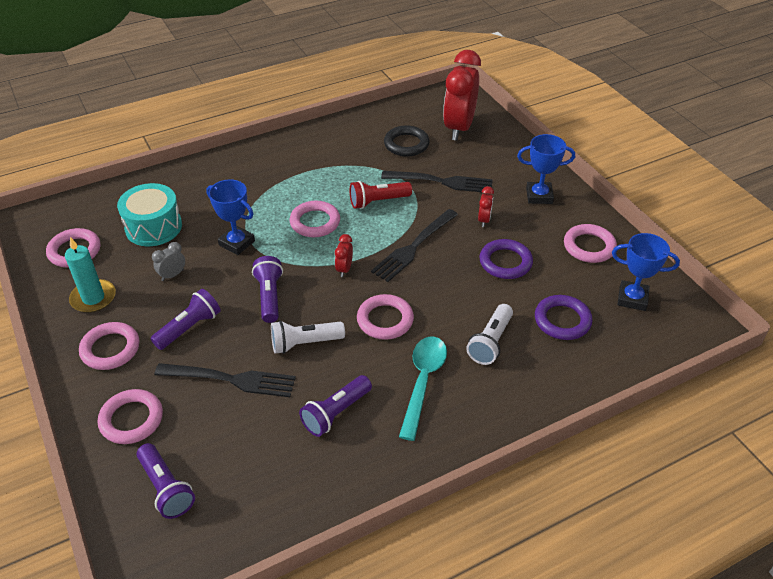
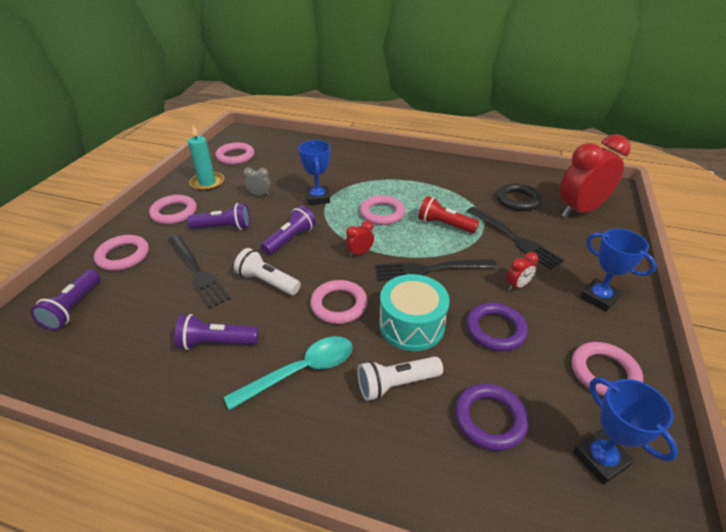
camera: 45 degrees right, 5 degrees down
(153, 227) = (288, 165): turquoise drum -> turquoise drum (411, 325)

